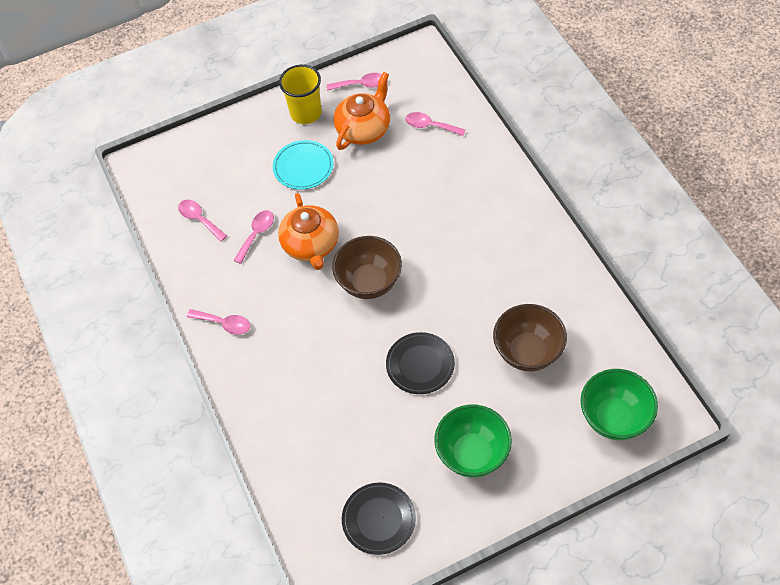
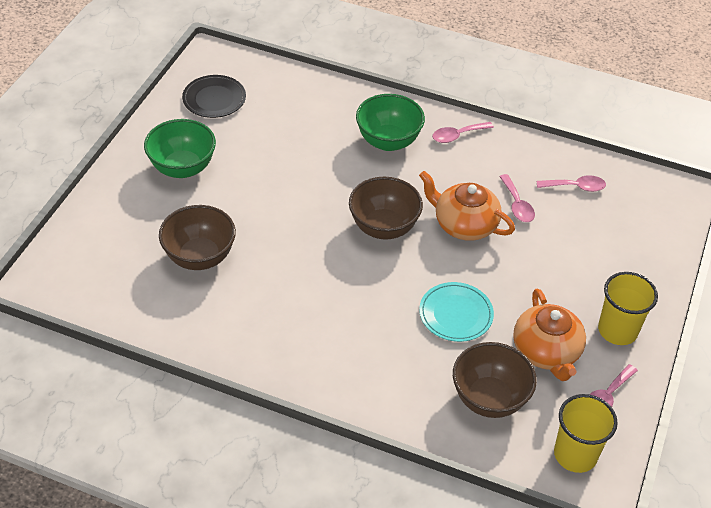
camera: 130 degrees right, 10 degrees down
(303, 167) = (553, 280): turquoise plate -> turquoise plate (456, 314)
(417, 70) = (575, 454): none -> yellow cup
(420, 365) = (279, 197): black plate -> none
(430, 126) = (489, 399): pink spoon -> brown bowl
(614, 418) = (87, 253): green bowl -> green bowl (388, 141)

